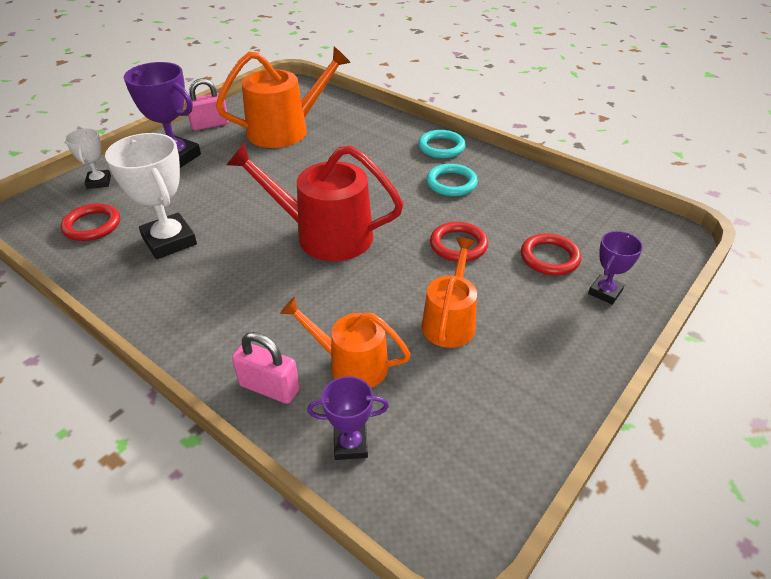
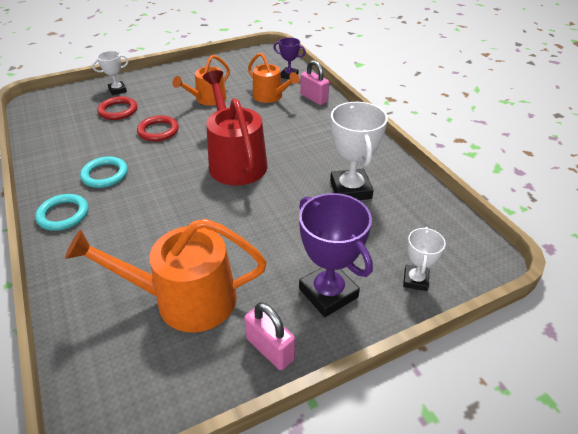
camera: 155 degrees left, 0 degrees up
(92, 225) = (415, 223): red ring -> none
(210, 125) = (270, 349): pink padlock -> pink padlock turned 45 degrees clockwise
(325, 235) = (235, 161): red watering can -> red watering can turned 150 degrees counterclockwise
(605, 292) = (117, 90): purple trophy -> white trophy

